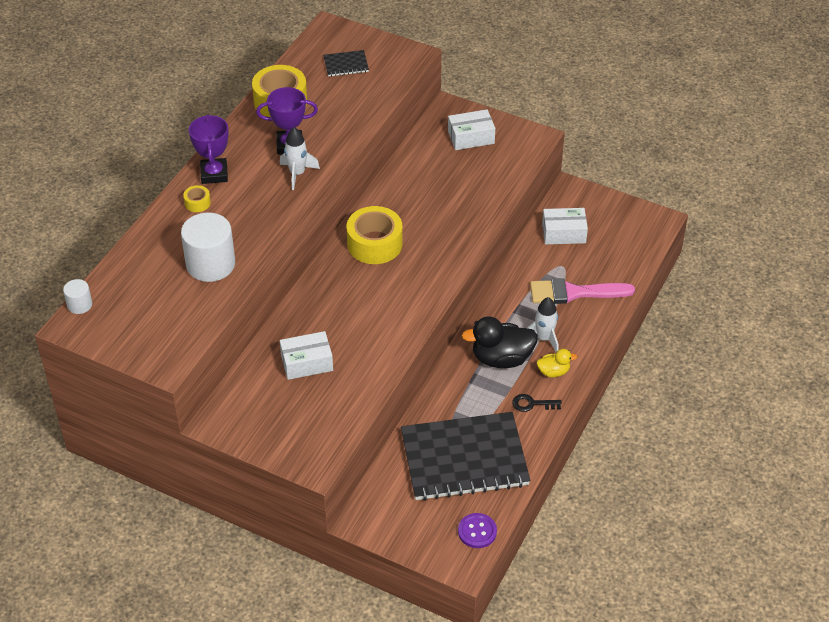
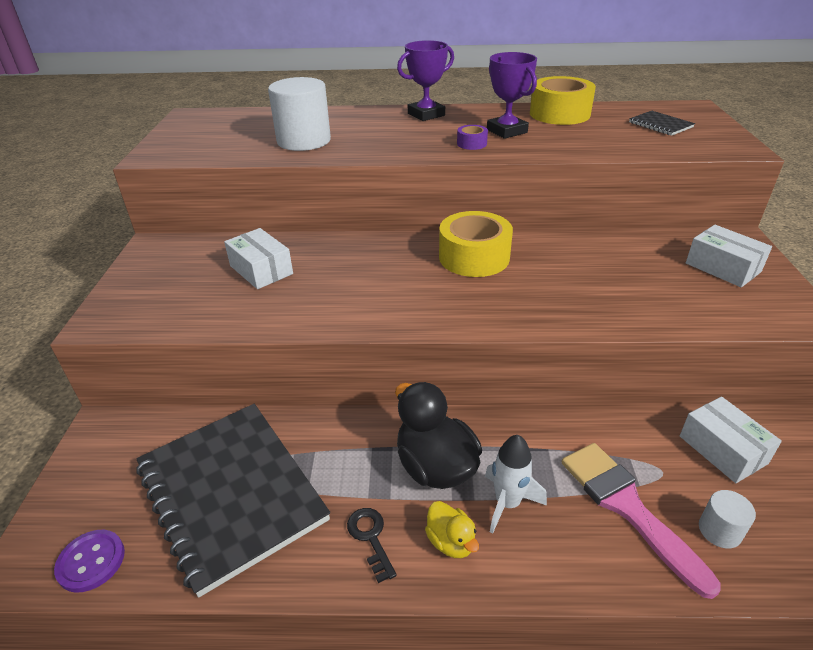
camera: 65 degrees right, 10 degrees down
(79, 305) = (216, 111): white cylinder -> white cylinder (719, 530)
(197, 203) = (381, 118): yellow tape -> none
(297, 174) = (471, 144): white rocket -> purple tape

